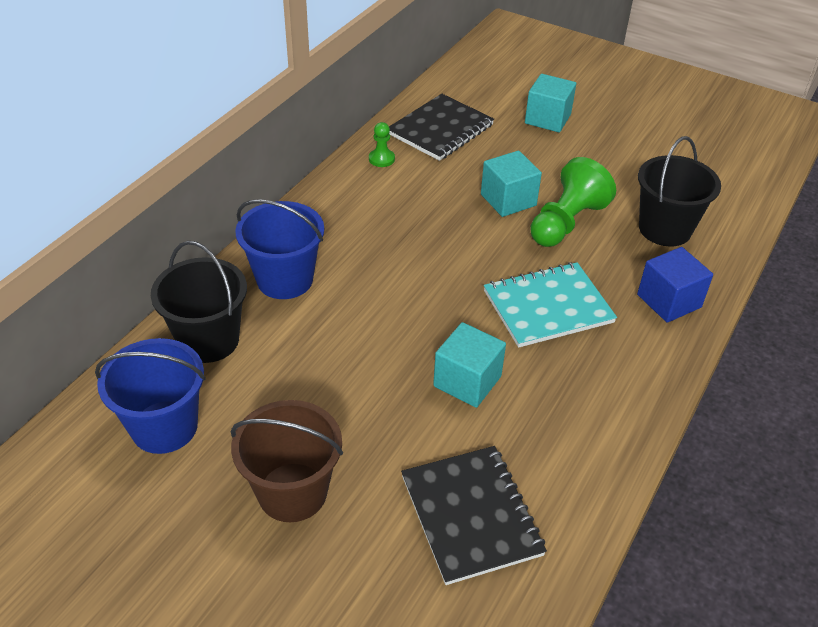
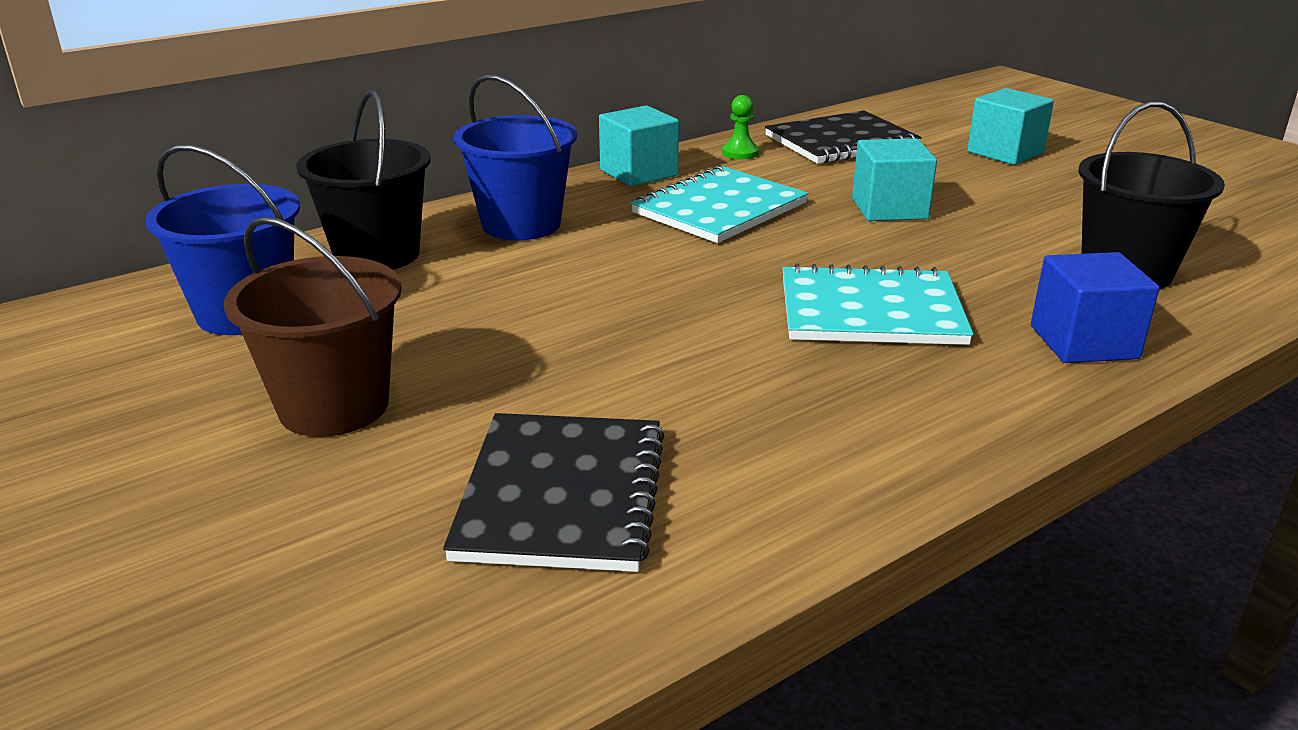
camera: 25 degrees right, 15 degrees down
(404, 227) = (719, 208): none -> turquoise notebook
(467, 381) = (683, 357): turquoise cube -> turquoise cube (638, 173)
(566, 222) = (963, 241): green pawn -> none

